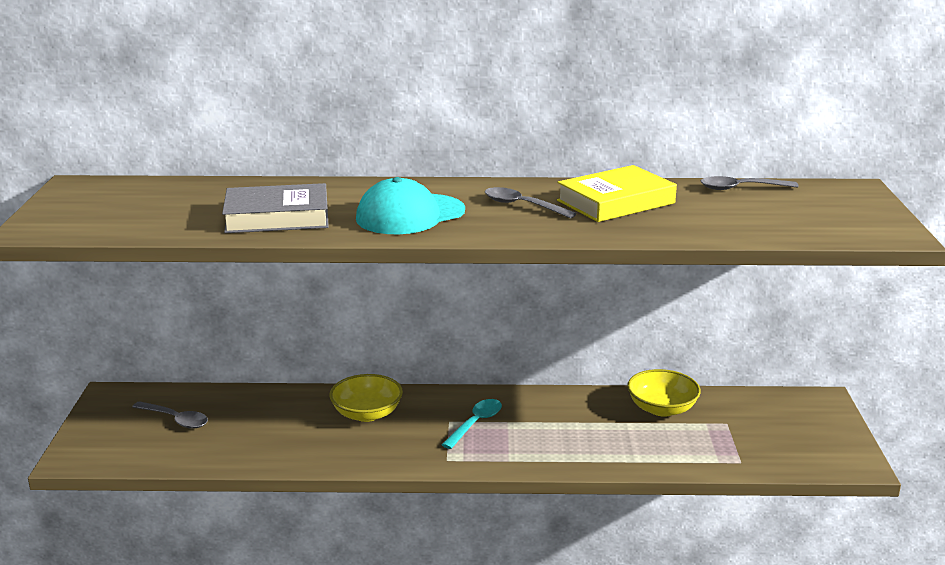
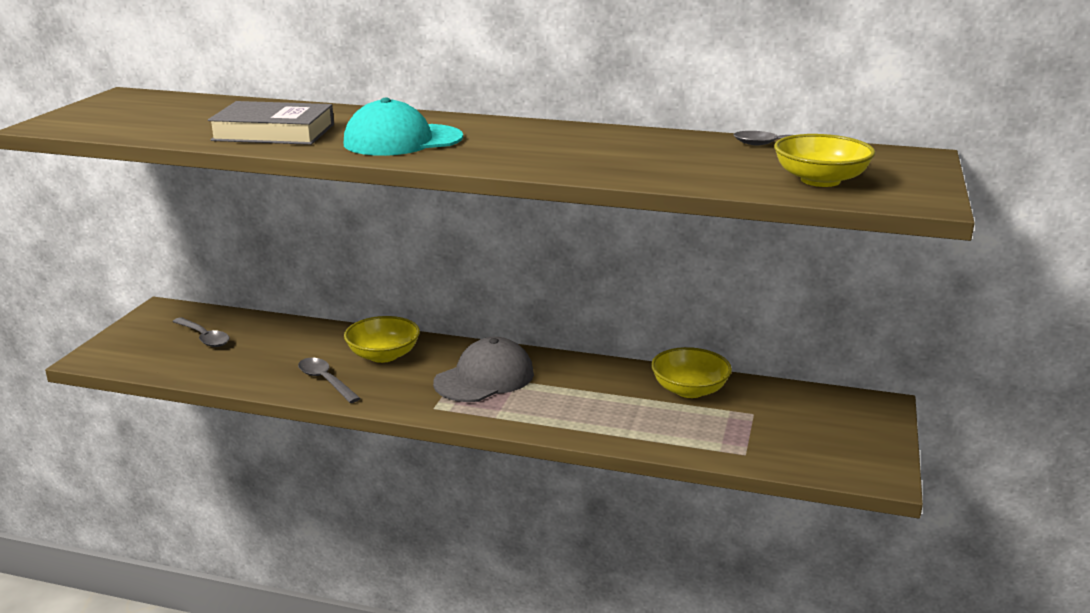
camera: 15 degrees right, 0 degrees up
(475, 423) = (484, 378): turquoise spoon -> grey cap
(522, 206) = (524, 142): grey spoon -> grey spoon (325, 381)
(616, 202) = (627, 147): yellow book -> none
(802, 222) = (820, 180): none -> yellow bowl

